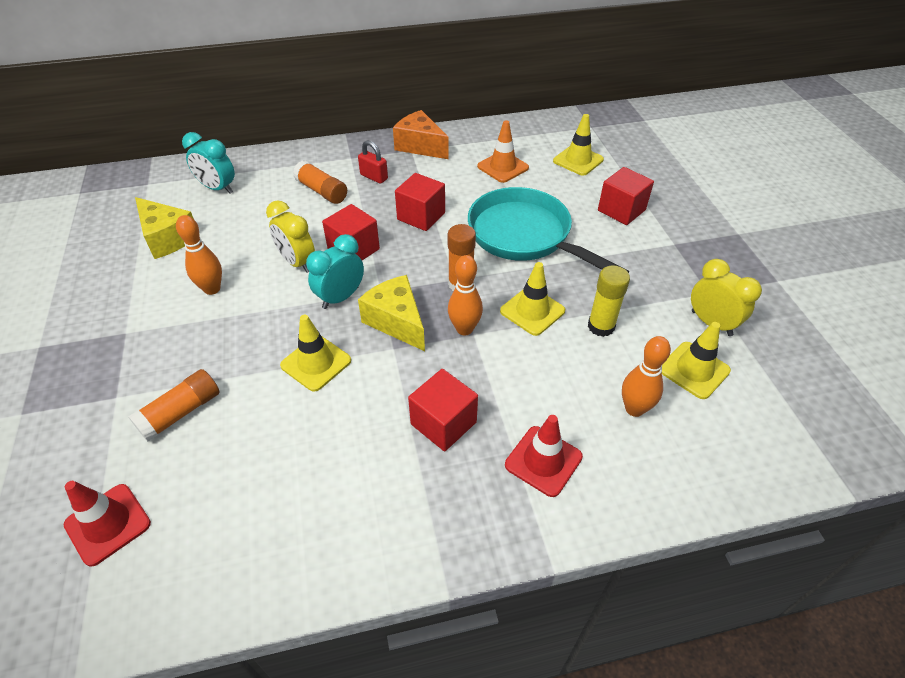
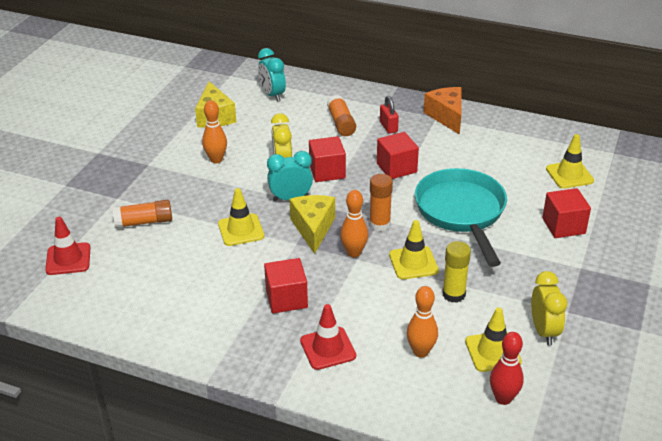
camera: 35 degrees right, 10 degrees down
(503, 167) = (498, 156): orange traffic cone -> none
(753, 417) = (503, 398): none -> red bowling pin

